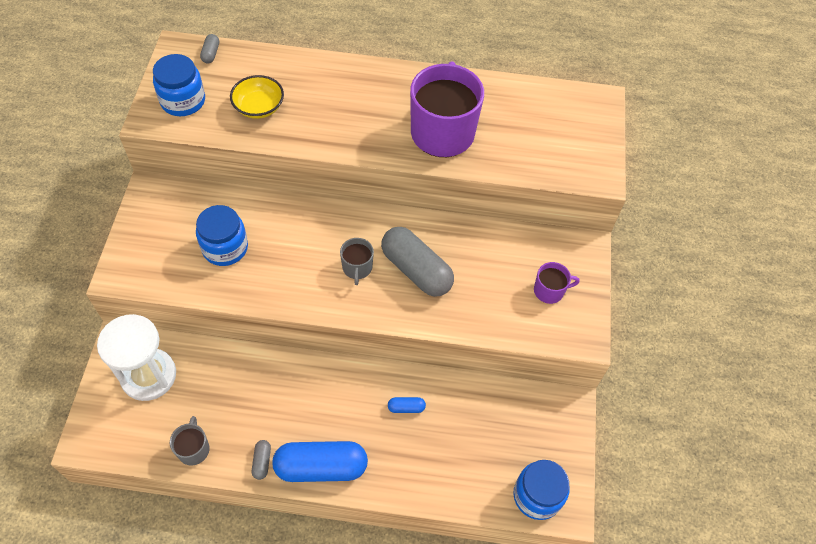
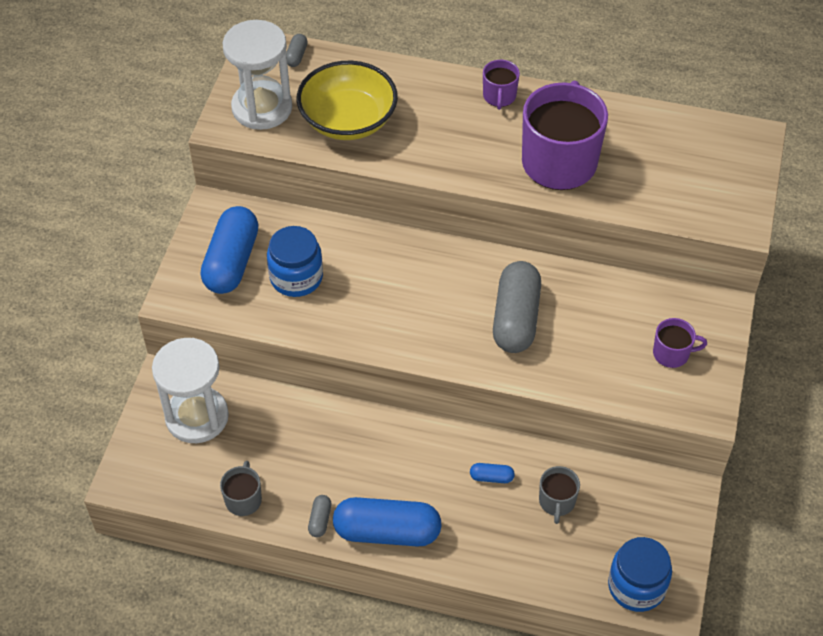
camera: 10 degrees right, 5 degrees down
(168, 238) = (232, 262): none -> blue capsule
(183, 101) = (262, 108): blue jar -> white hourglass
(259, 107) = (348, 120): yellow bowl -> yellow bowl, size x1.62
(357, 268) = (447, 311): grey mug -> grey mug (556, 502)
(386, 78) = (499, 96): none -> purple mug
(416, 270) = (516, 318): grey capsule -> grey capsule turned 45 degrees clockwise

